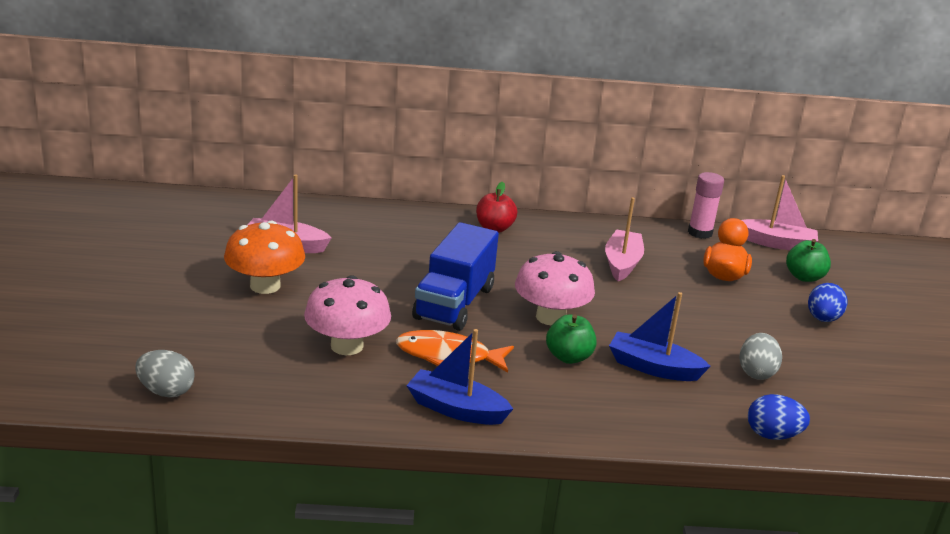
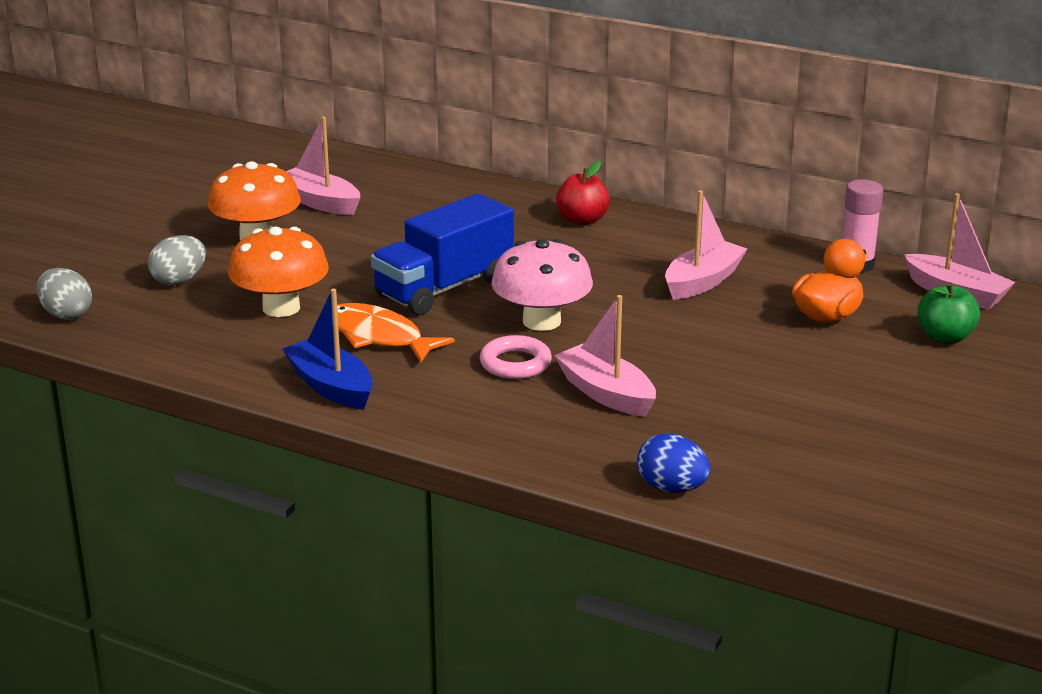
camera: 30 degrees right, 0 degrees up
(347, 346) = (281, 308): pink mushroom -> orange mushroom
(568, 357) = (515, 364): green apple -> pink ring
(653, 367) = (606, 393): blue boat -> pink boat
(756, 372) = (734, 424): grey egg -> grey egg (179, 280)
(822, 319) = (907, 387): blue egg -> none

